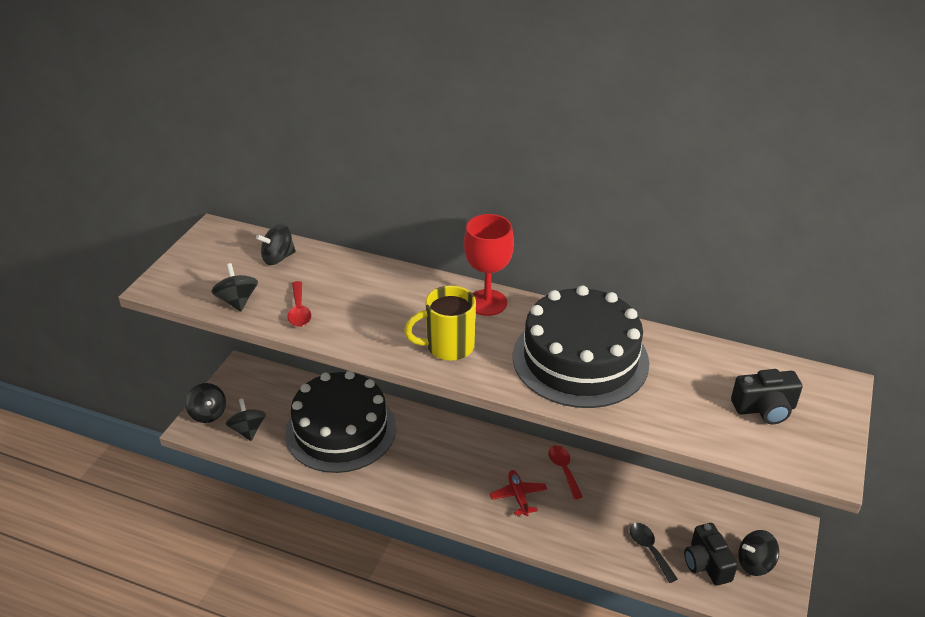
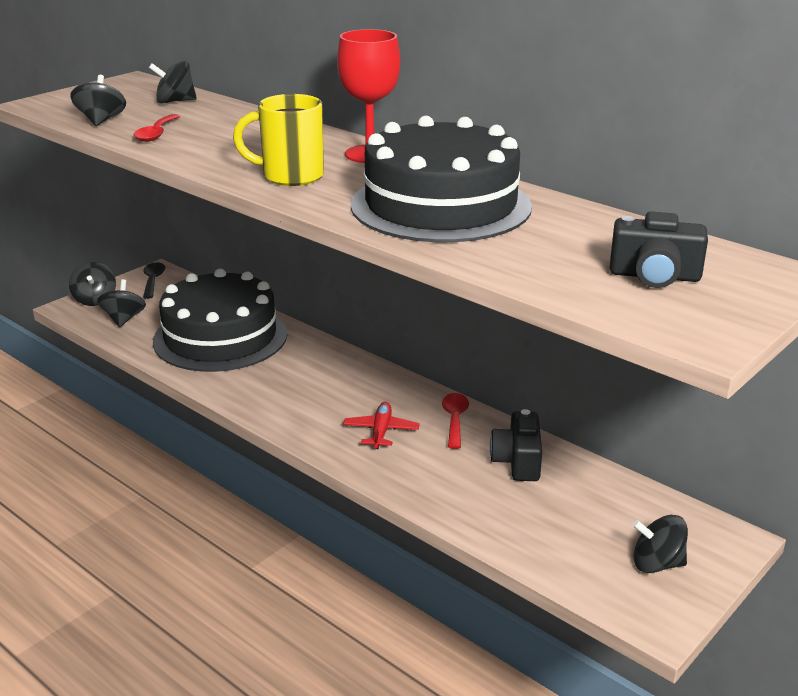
camera: 20 degrees right, 10 degrees down
(649, 549) = (515, 516): black spoon -> black spoon (153, 280)
(706, 564) = (586, 548): black camera -> black camera (517, 461)

